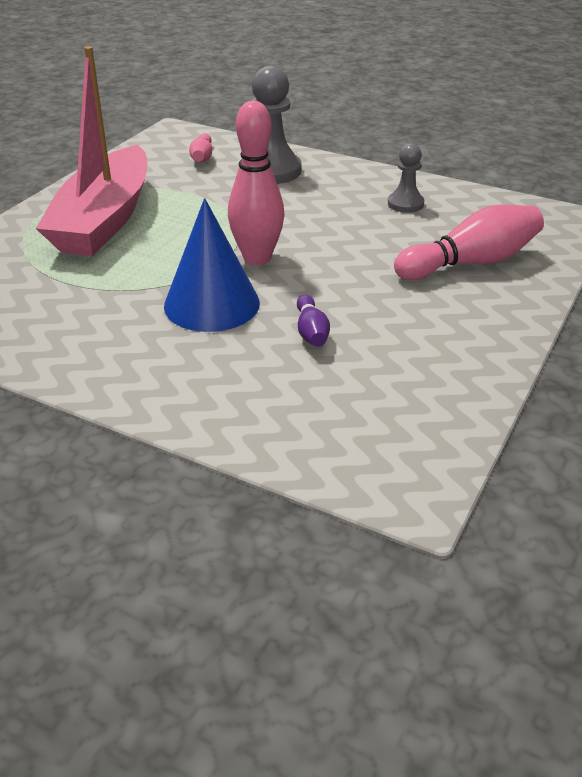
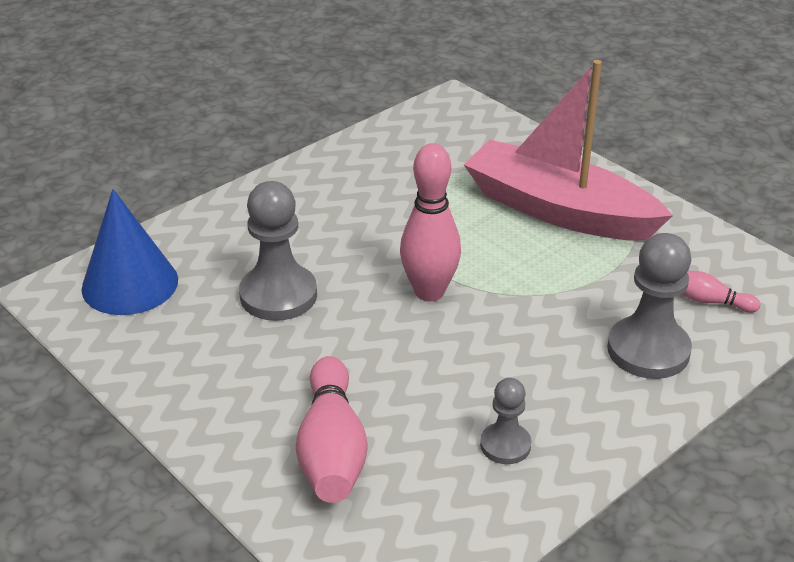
camera: 110 degrees right, 0 degrees up
(212, 304) = (360, 249): blue cone -> blue cone (130, 284)
(311, 332) = (278, 295): purple bowling pin -> grey pawn

